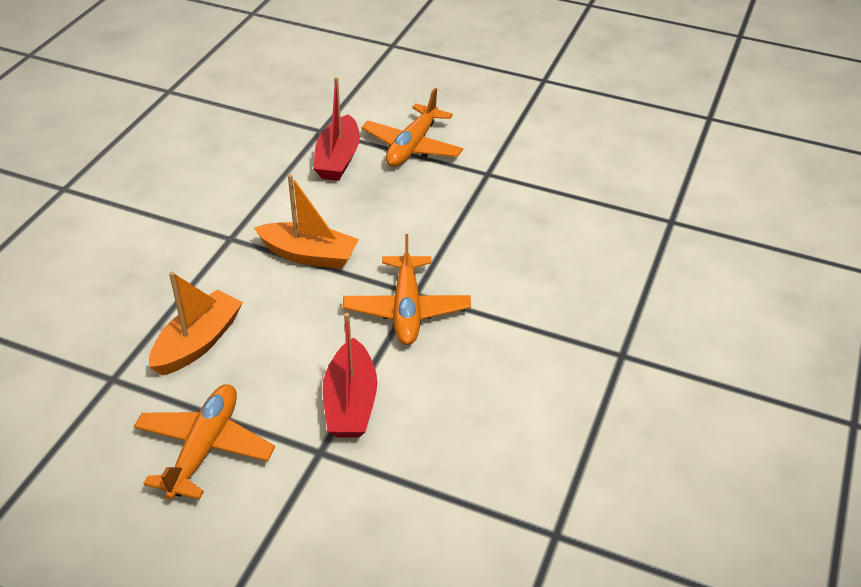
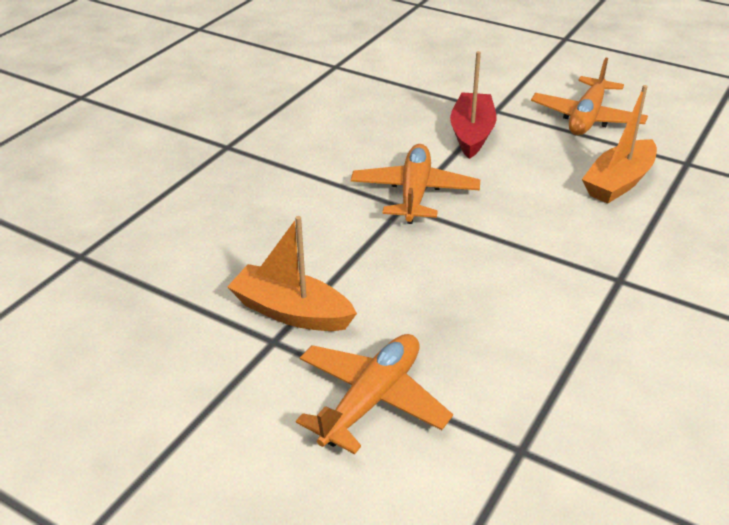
camera: 170 degrees left, 5 degrees down
(309, 255) = (519, 252): orange boat -> orange boat (291, 312)
(338, 159) = (490, 386): red boat -> none

